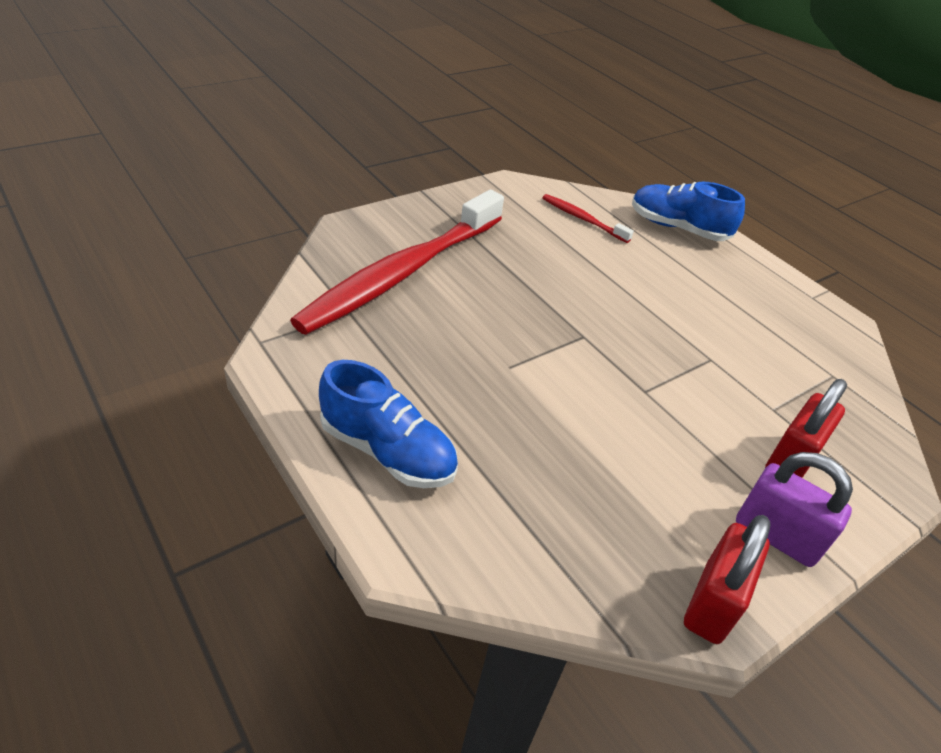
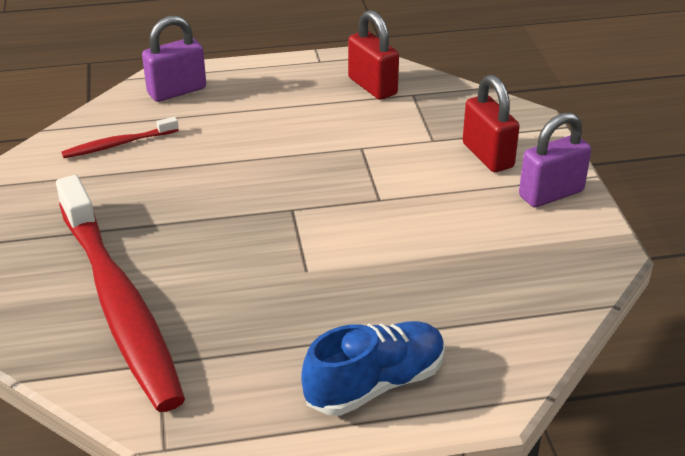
camera: 60 degrees left, 5 degrees down
(678, 228) = (177, 91): blue shoe -> purple padlock
(712, 603) = (595, 249): red padlock -> red padlock (372, 86)

